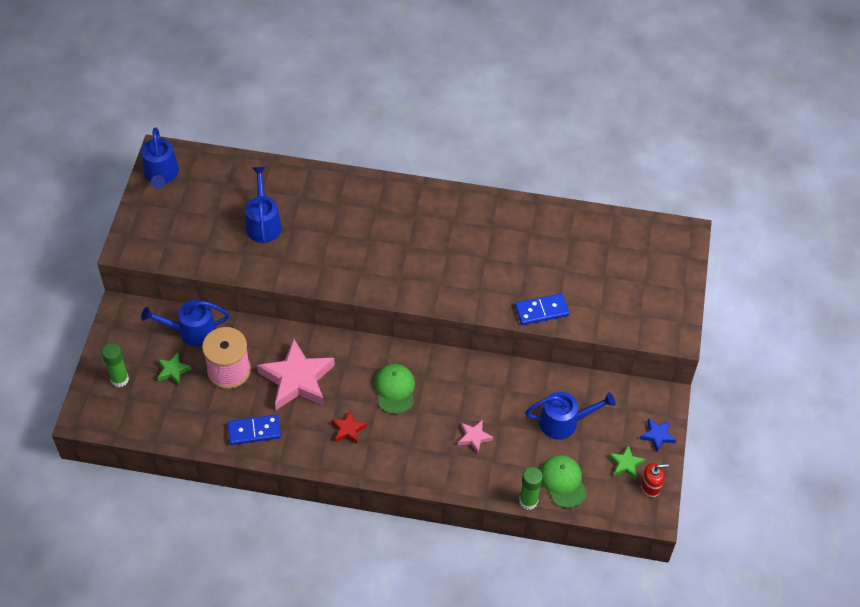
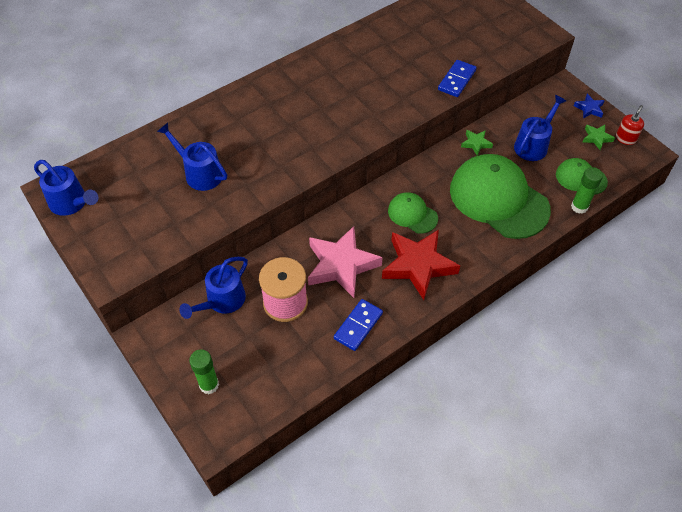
camera: 45 degrees left, 0 degrees up
(173, 370) = (243, 340): green star -> green star (476, 143)
(348, 429) = (418, 265): red star -> red star, size x2.20
(474, 437) = (498, 199): pink star -> green cap

